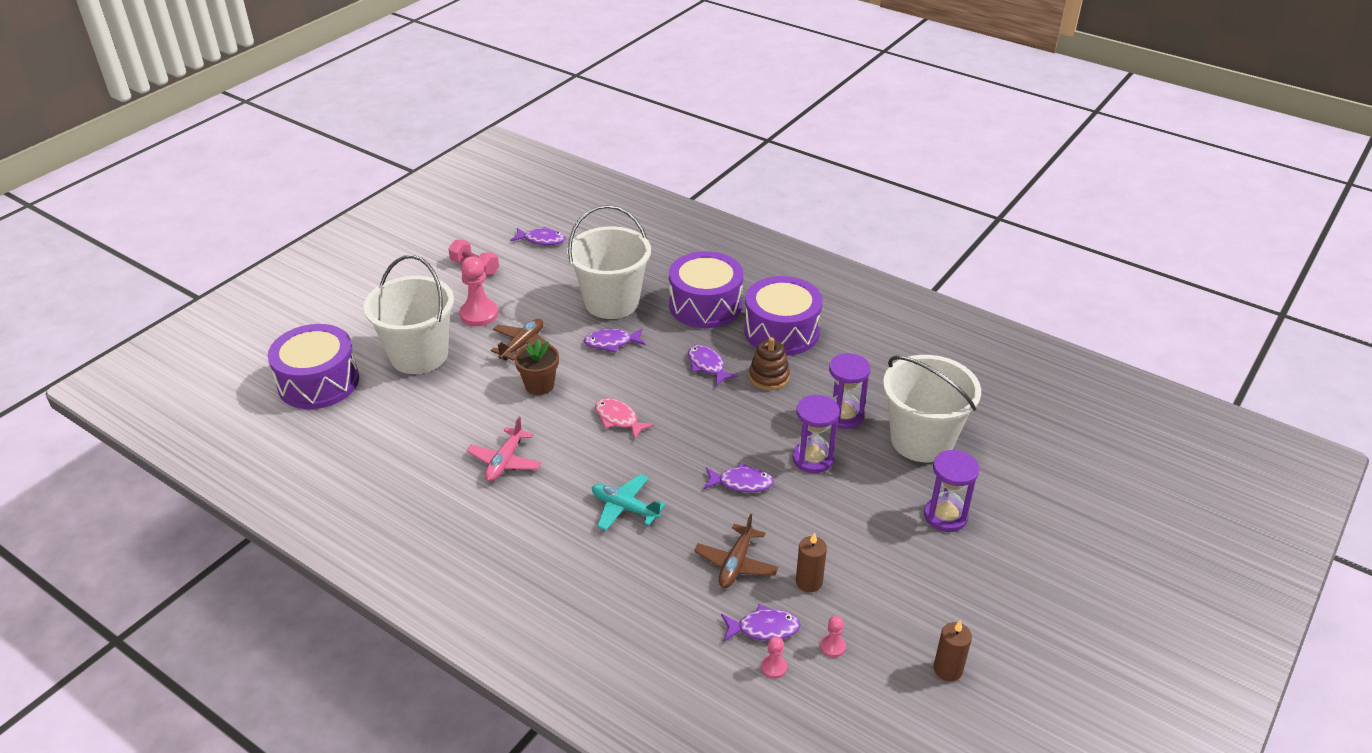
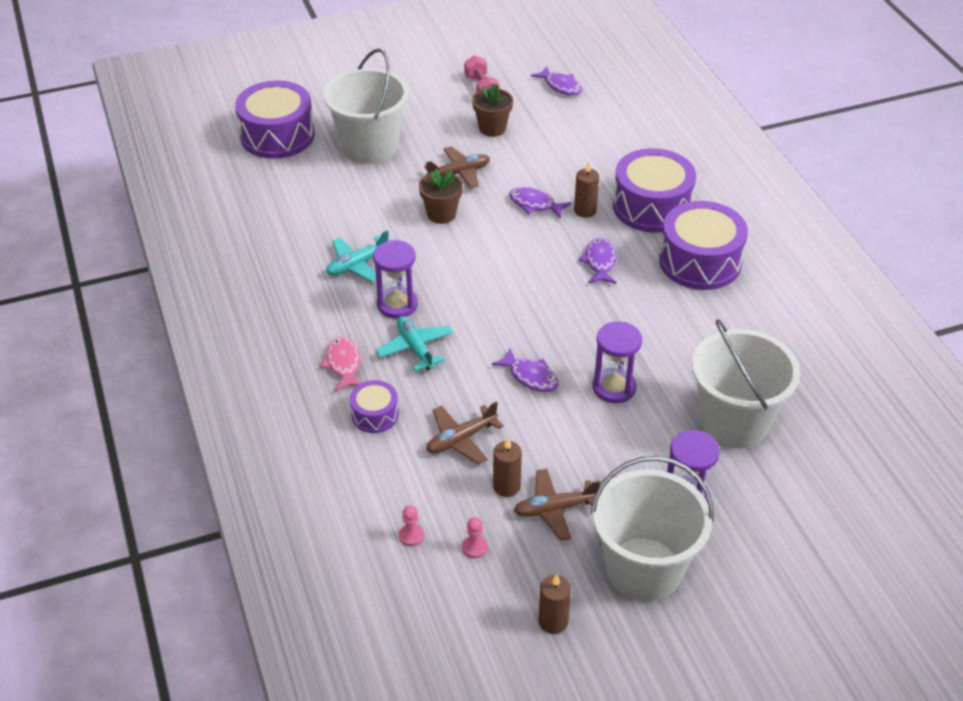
camera: 35 degrees right, 5 degrees up
(479, 314) = (448, 131): pink pawn -> none
(505, 461) = (357, 264): pink plane -> turquoise plane
(516, 296) = (492, 128): none -> brown flower pot
(611, 302) = (569, 168): white bucket -> white bucket (644, 569)
(618, 419) = (479, 273): pink fish -> pink fish (343, 364)
(644, 582) = (375, 415): none -> purple drum
(656, 330) = (585, 210): none -> brown candle
(763, 628) = (433, 502): purple fish -> none
(769, 377) = (646, 297): brown stacking toy -> none
(843, 416) = (681, 364): purple hourglass -> purple hourglass (397, 304)
(862, 579) = (554, 509): none -> brown plane

